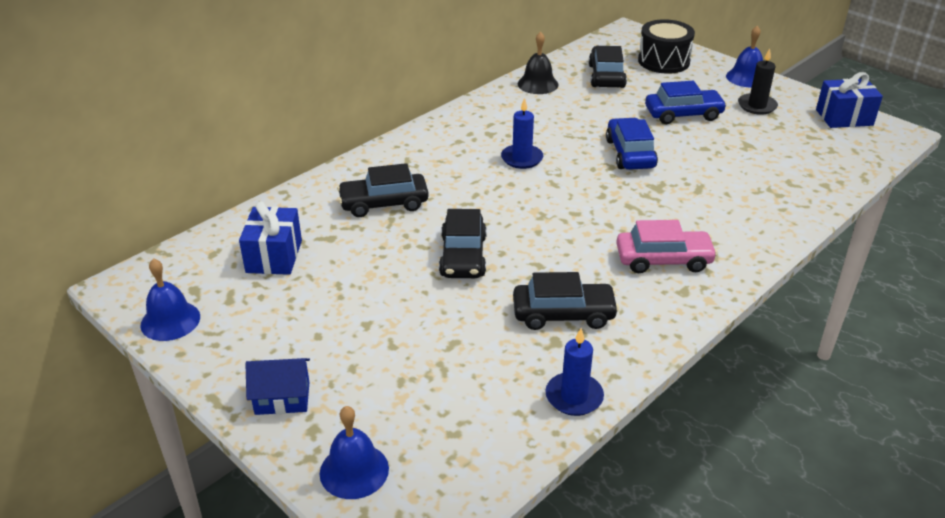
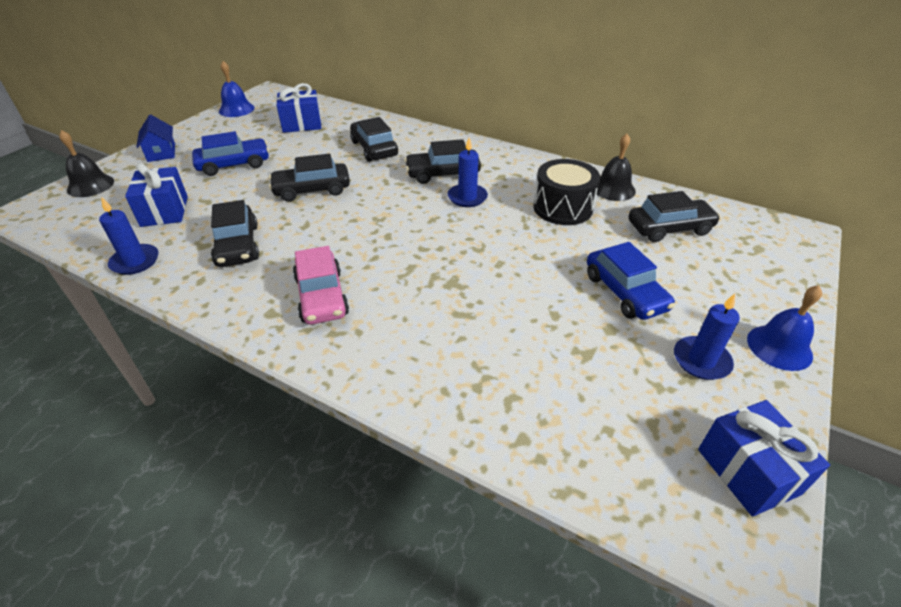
camera: 75 degrees right, 5 degrees up
(354, 470) = (90, 185): blue bell -> black bell
(465, 380) = (164, 211): none -> blue gift
(468, 165) = (443, 174): none -> black car
(630, 153) = (510, 259): blue car -> blue car (234, 164)
(663, 61) = (750, 267): black drum -> black drum (562, 208)
(757, 106) = (701, 360): black candle -> blue candle

